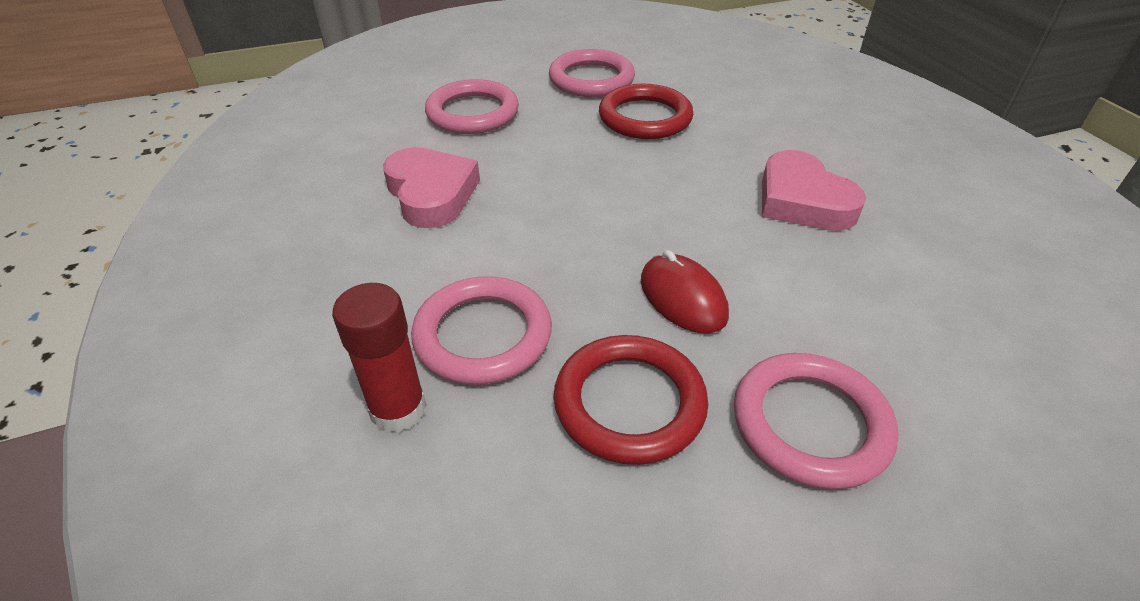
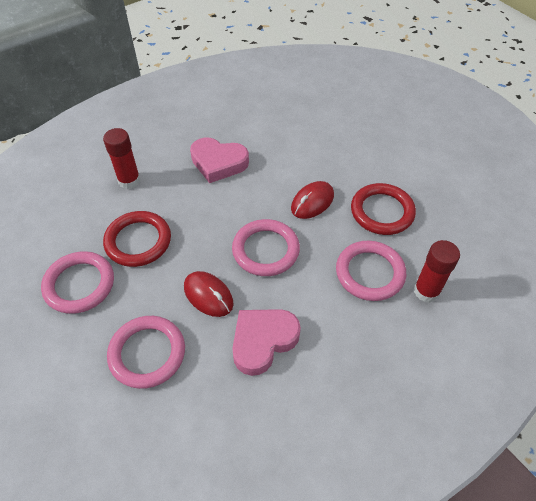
camera: 105 degrees left, 10 degrees up
(529, 160) = (208, 295): none -> red mouse
(765, 118) = (129, 180): none -> red glue stick
(802, 201) = (218, 163): pink heart -> pink heart turned 60 degrees clockwise
(810, 424) = (365, 159): pink ring -> pink ring (265, 250)

